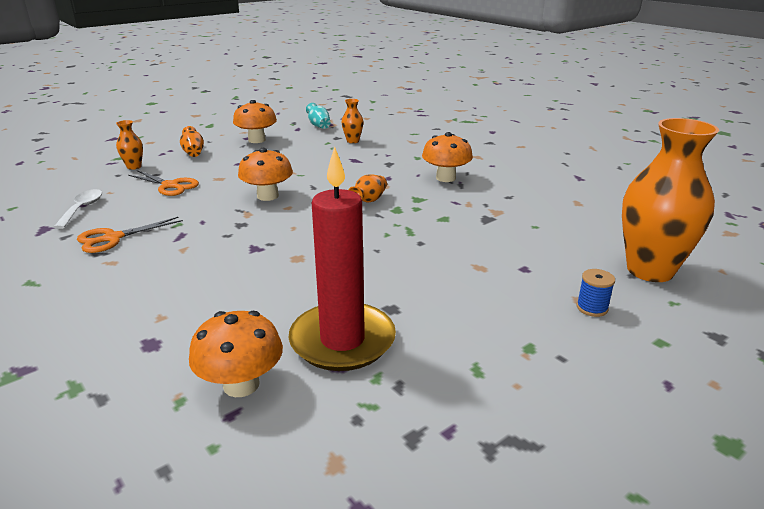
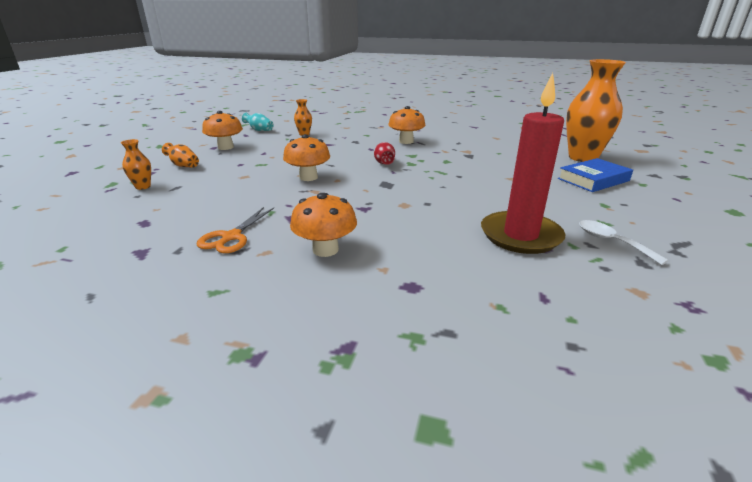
camera: 35 degrees left, 0 degrees up
(82, 209) = (152, 227): white spoon -> white spoon (611, 242)
(170, 186) = (209, 190): orange scissors -> none
(241, 384) = (516, 281): orange mushroom -> orange mushroom (325, 250)
(368, 200) = (384, 163): orange vase -> red vase
(592, 308) = (593, 180): blue spool -> blue book

